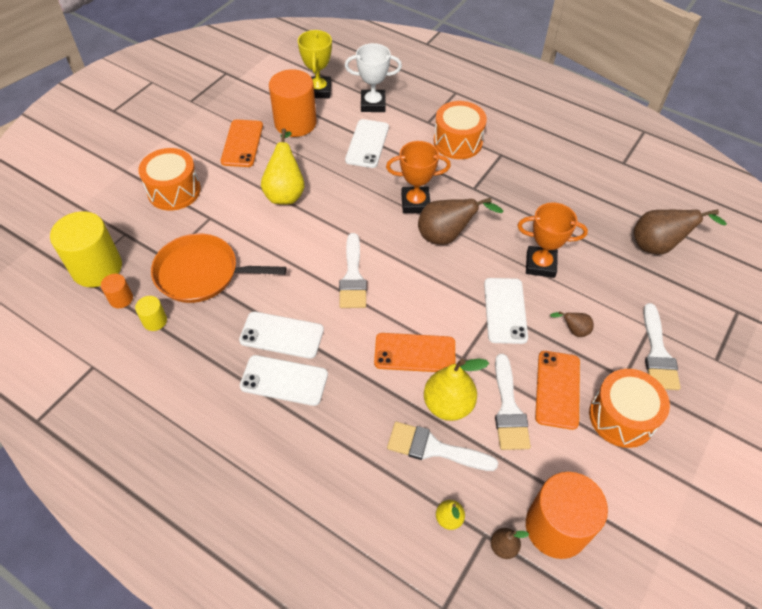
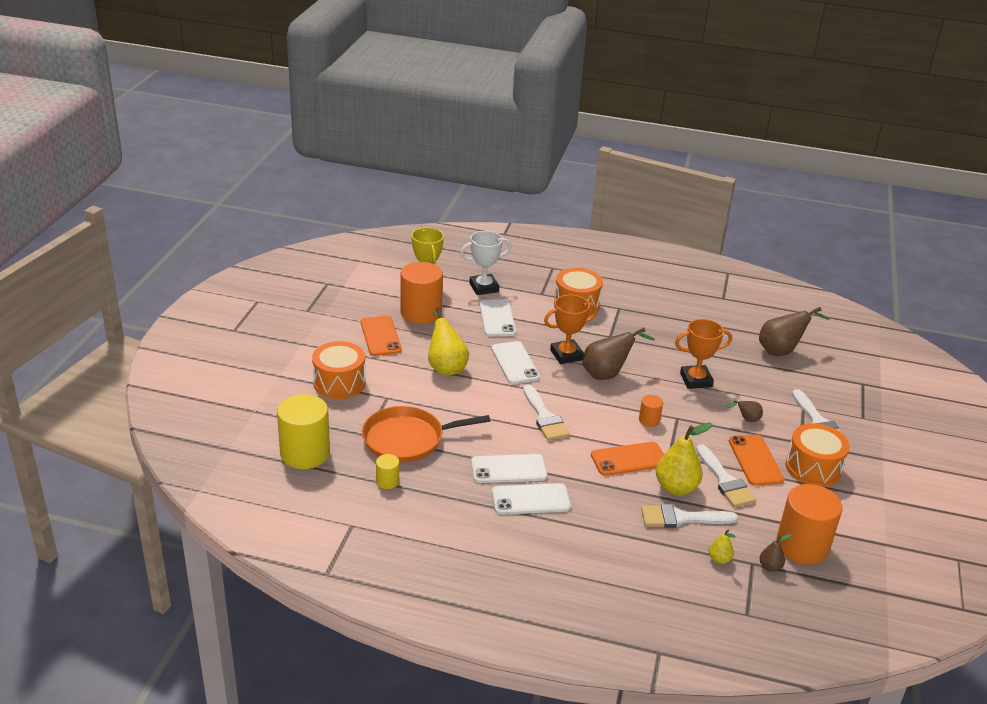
camera: 20 degrees left, 20 degrees down
(121, 299) = (344, 471): orange cylinder -> orange cylinder (649, 420)
(505, 310) = (685, 416): white phone -> white phone (515, 363)

